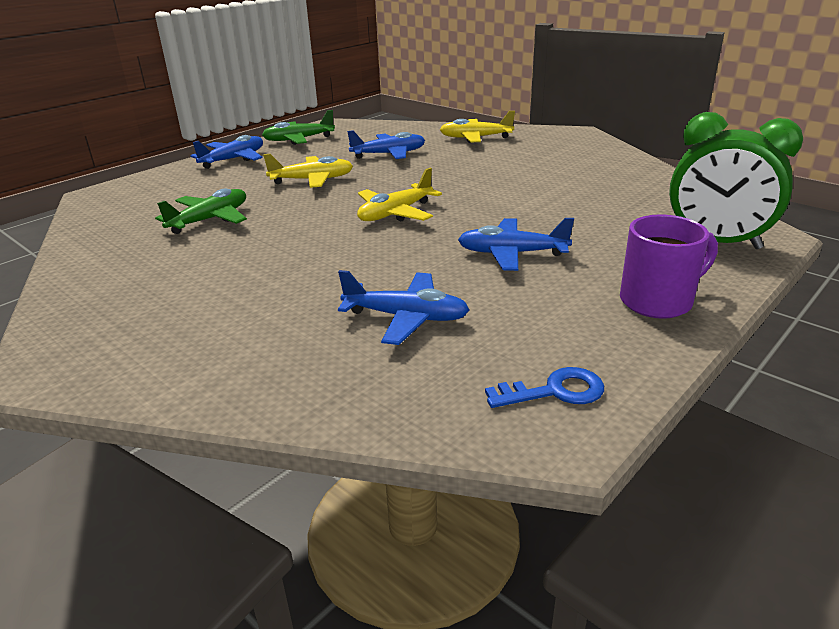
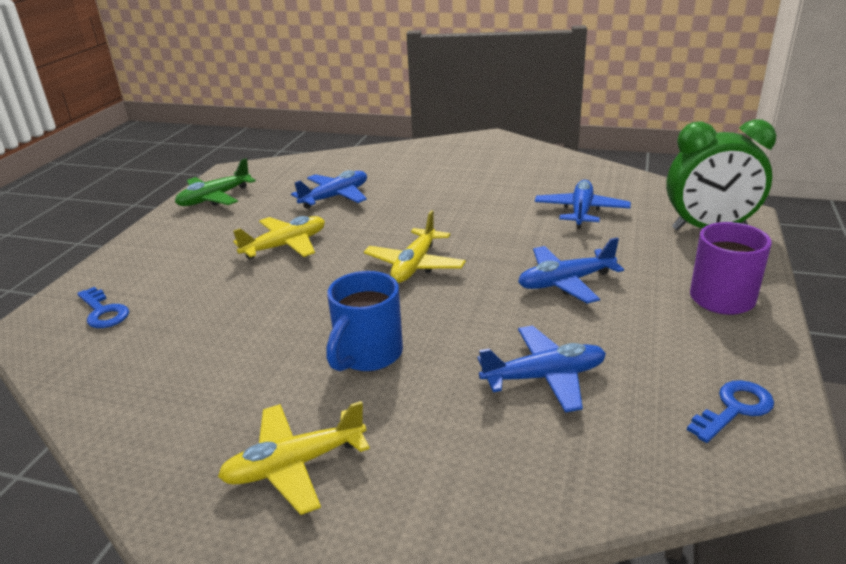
camera: 25 degrees left, 0 degrees up
(145, 196) = (103, 312): none -> blue key
(210, 219) = (220, 322): green plane -> none
(233, 159) = (163, 239): blue plane -> blue plane (581, 211)
(285, 265) = (367, 355): none -> blue mug
(475, 138) = (403, 161): yellow plane -> yellow plane (294, 465)

